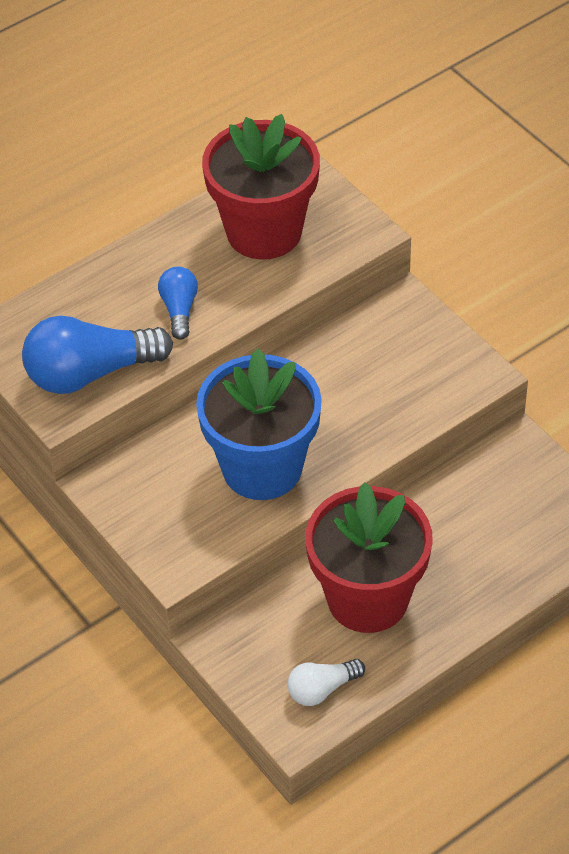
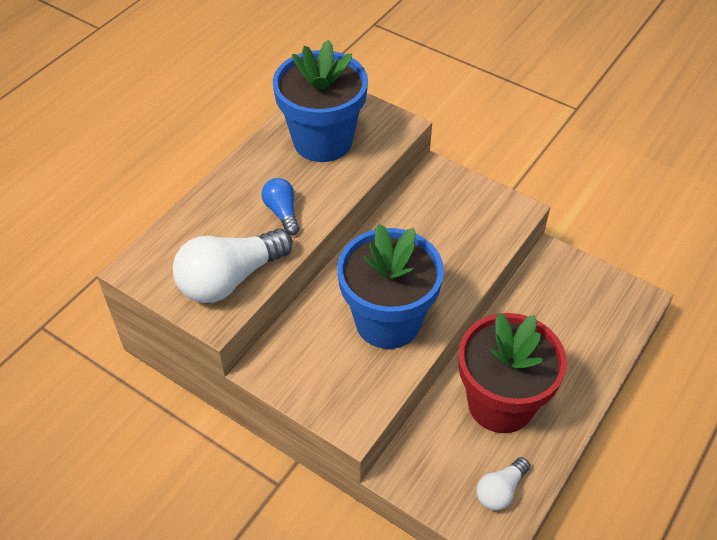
camera: 20 degrees left, 0 degrees up
(90, 373) = (230, 279): blue light bulb -> white light bulb
(264, 231) = (323, 141): red flower pot -> blue flower pot

